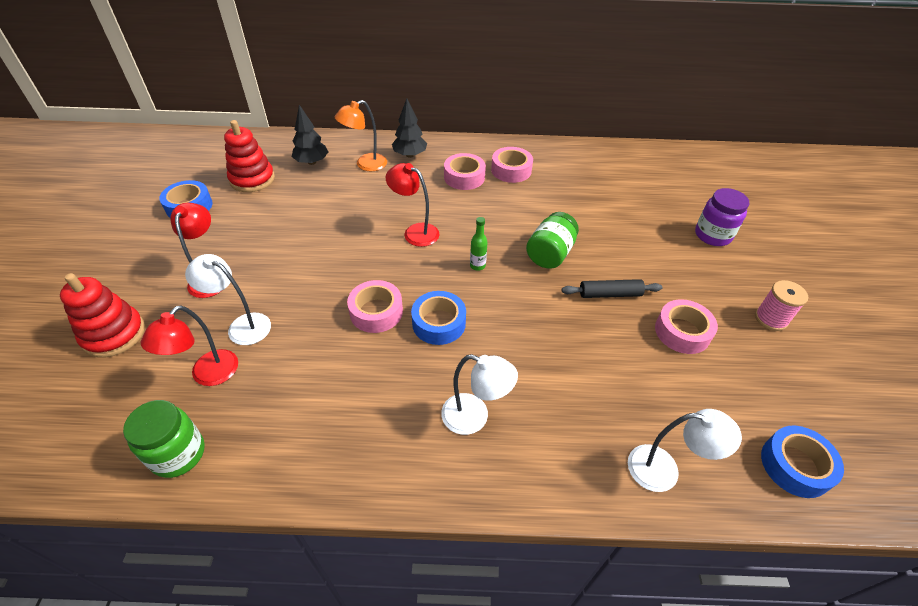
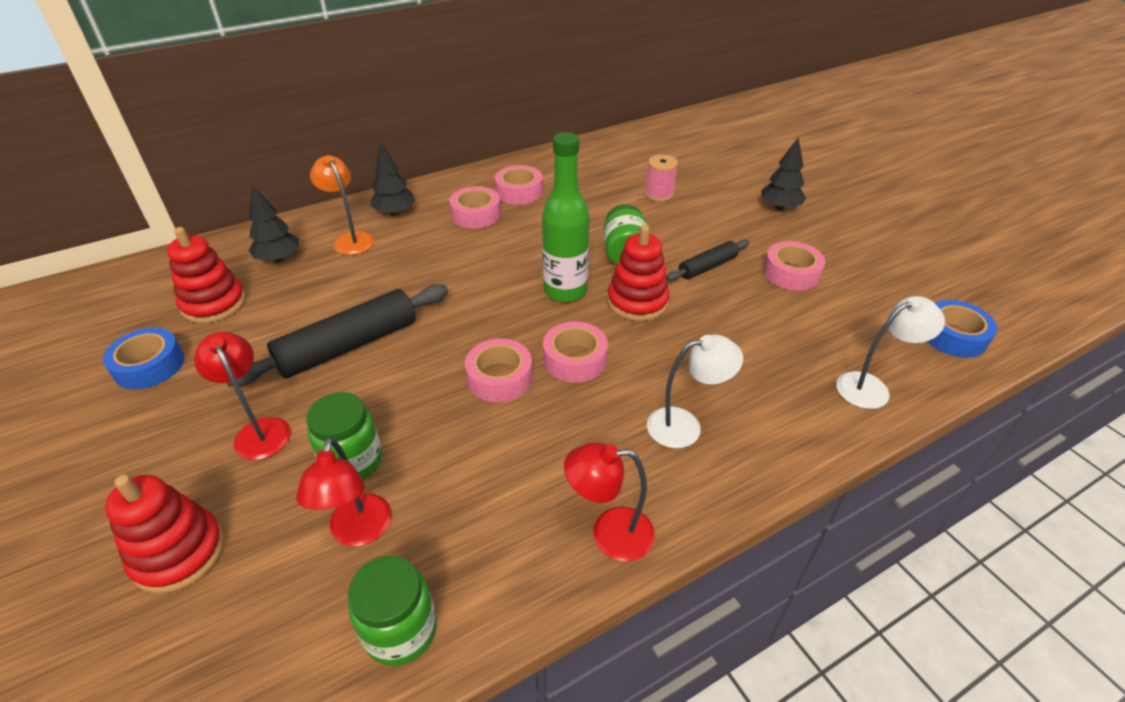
camera: 30 degrees left, 5 degrees down
(242, 325) = (353, 461): white lamp -> green jar
(303, 243) = (348, 346): none -> black rolling pin
(365, 165) = (350, 239): orange lamp -> orange lamp turned 120 degrees clockwise
(415, 232) = (471, 285): red lamp -> red lamp (609, 533)
(439, 323) = (575, 359): blue tape -> pink tape
(477, 266) = (565, 291): green bottle -> green bottle, size x2.32
(525, 298) = (637, 302): none -> red stacking toy
(712, 235) = (747, 186): purple jar -> none
(726, 267) = (779, 207): none -> black tree
(771, 319) = (845, 235): pink spool -> pink spool (659, 194)

